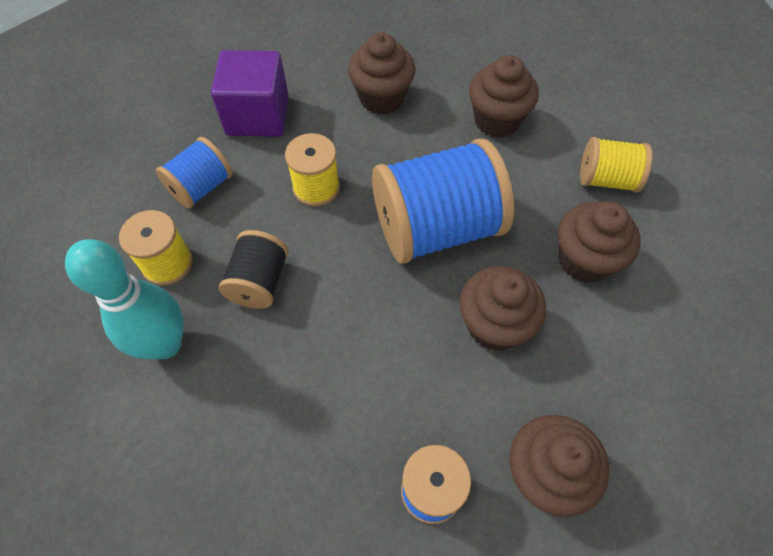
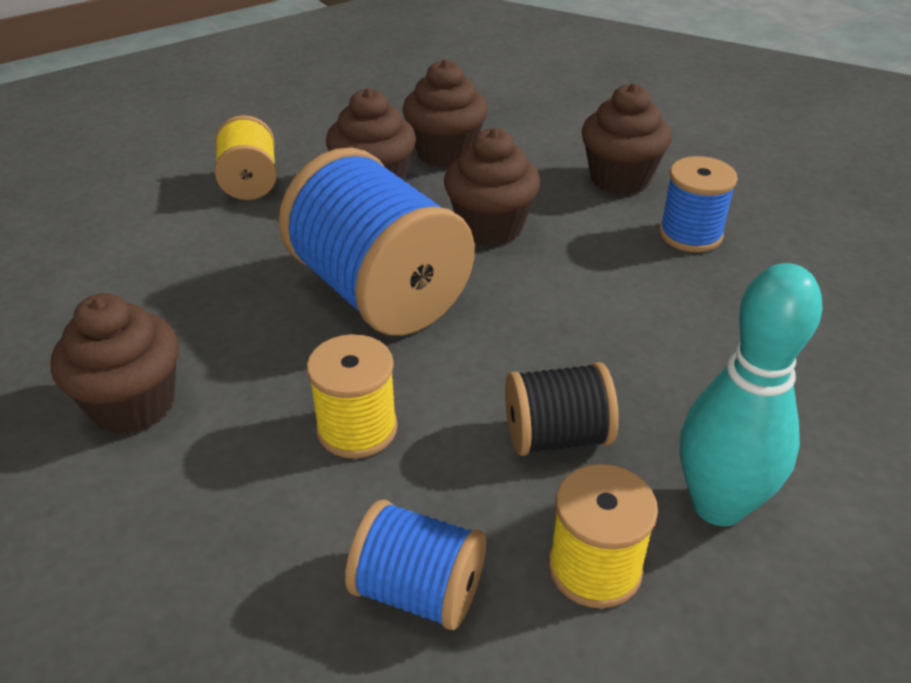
camera: 110 degrees left, 20 degrees down
(257, 115) = (208, 572): purple cube -> none
(496, 120) = (165, 276): brown cupcake -> brown cupcake (445, 153)

